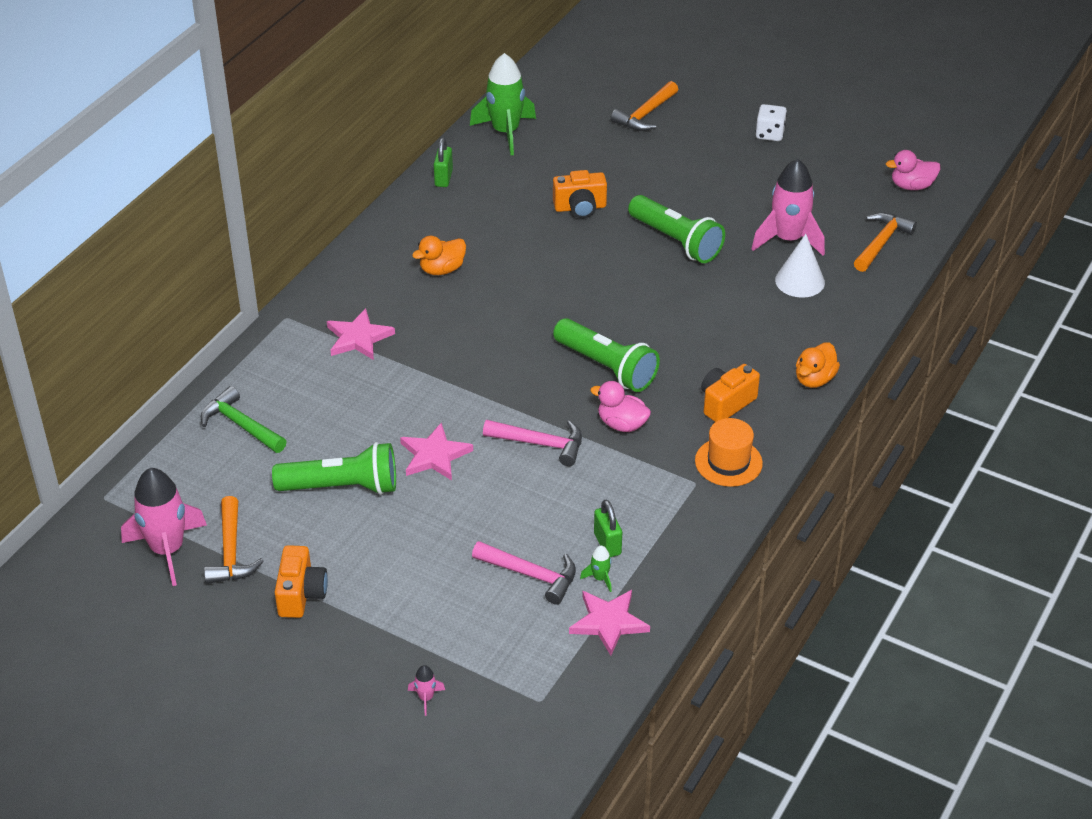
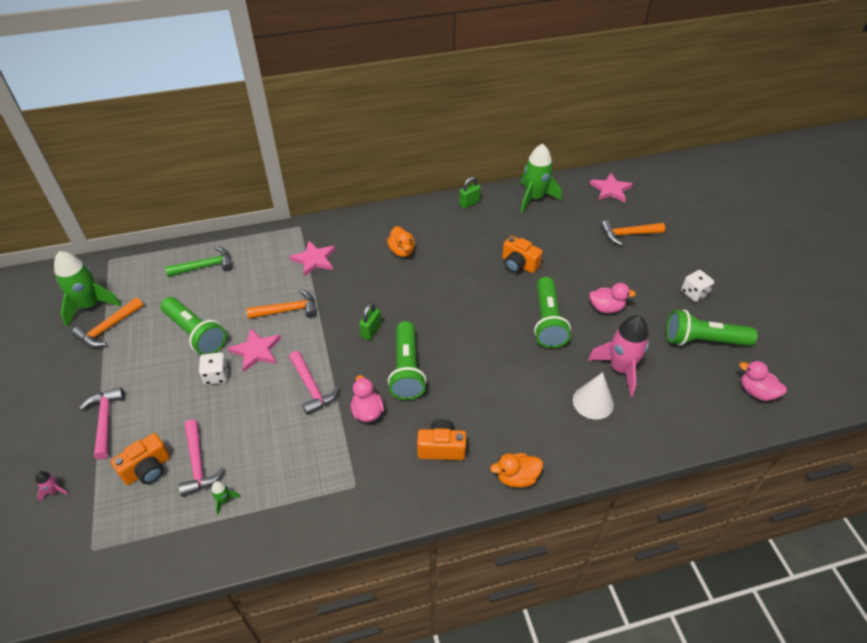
camera: 45 degrees right, 5 degrees up
(167, 550) = (90, 305): pink rocket -> green rocket
(241, 425) = (205, 266): green hammer -> green hammer turned 75 degrees clockwise
(301, 594) = (98, 377): orange camera -> orange camera (148, 469)
(377, 617) = (105, 421): none -> pink hammer
(428, 502) = (216, 376): none -> white dice
(442, 269) = (402, 251): orange duck -> orange duck turned 120 degrees counterclockwise
(607, 544) = (258, 481): green padlock -> green padlock (371, 331)
(608, 622) = (189, 534): pink star -> pink star (610, 190)
(712, 196) = (606, 308): none -> pink duck
(728, 462) = (391, 489): orange hat -> none
(824, 171) = (703, 340): none -> green flashlight
(881, 243) = (684, 416): orange hammer -> orange hammer (288, 310)

